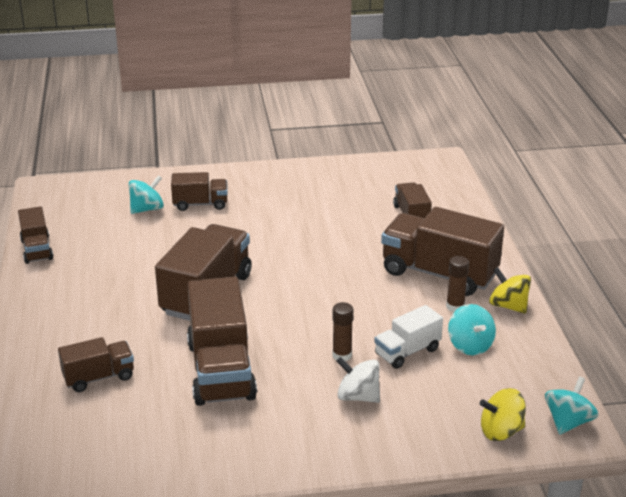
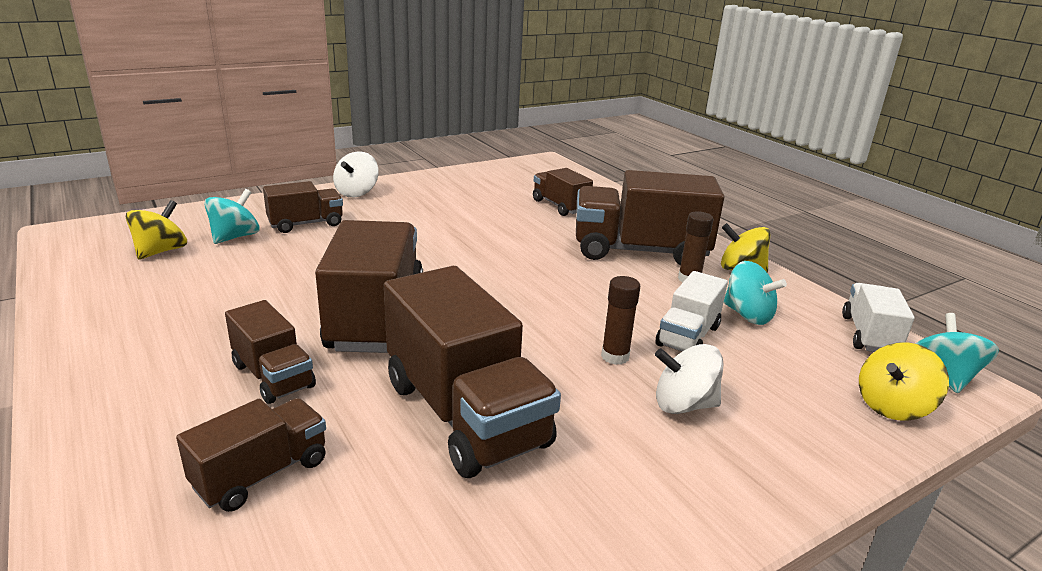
camera: 25 degrees left, 5 degrees down
(37, 250) = (76, 304): brown truck -> brown truck (273, 376)
(96, 214) = (161, 251): none -> yellow spinning top
(254, 176) = (357, 192): none -> white spinning top
(549, 381) = (869, 335): none -> white truck

